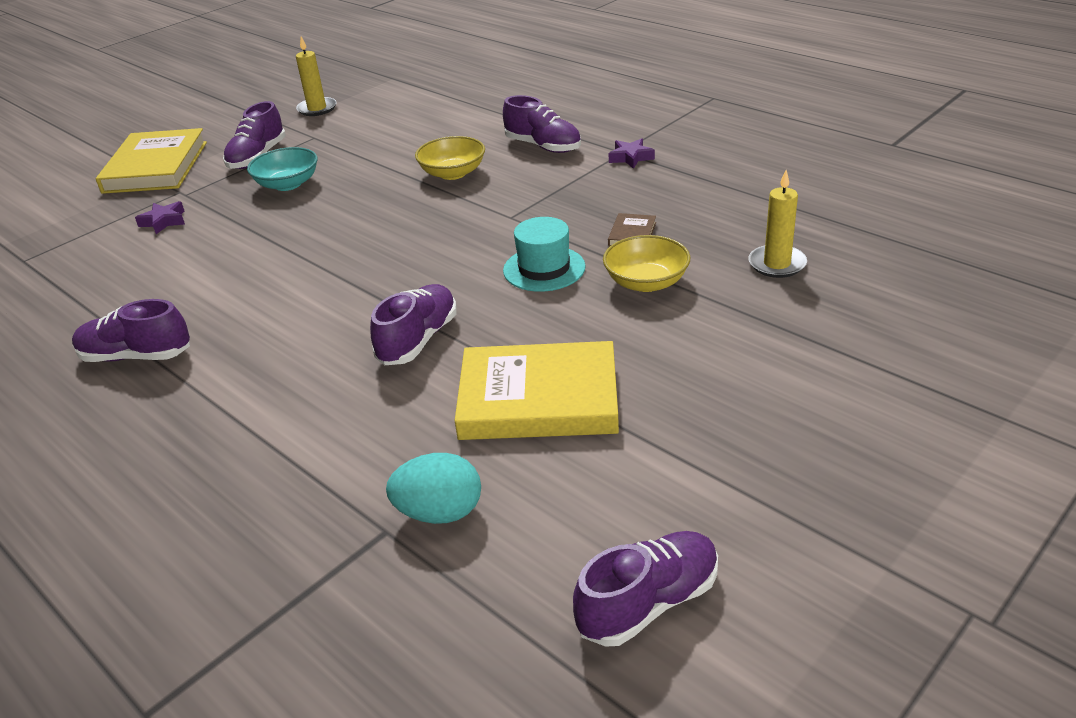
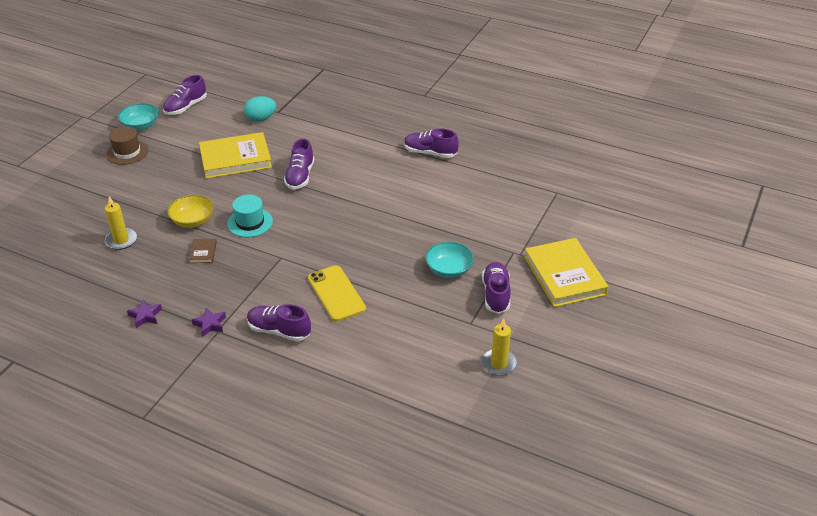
camera: 160 degrees right, 5 degrees up
(136, 356) = (430, 153): purple shoe -> purple shoe turned 150 degrees counterclockwise
(164, 221) = (503, 228): purple star -> purple star (145, 316)
(453, 173) = (336, 293): yellow bowl -> yellow phone
(785, 546) = (141, 125): none -> turquoise bowl
(807, 456) = (127, 152): none -> brown hat

